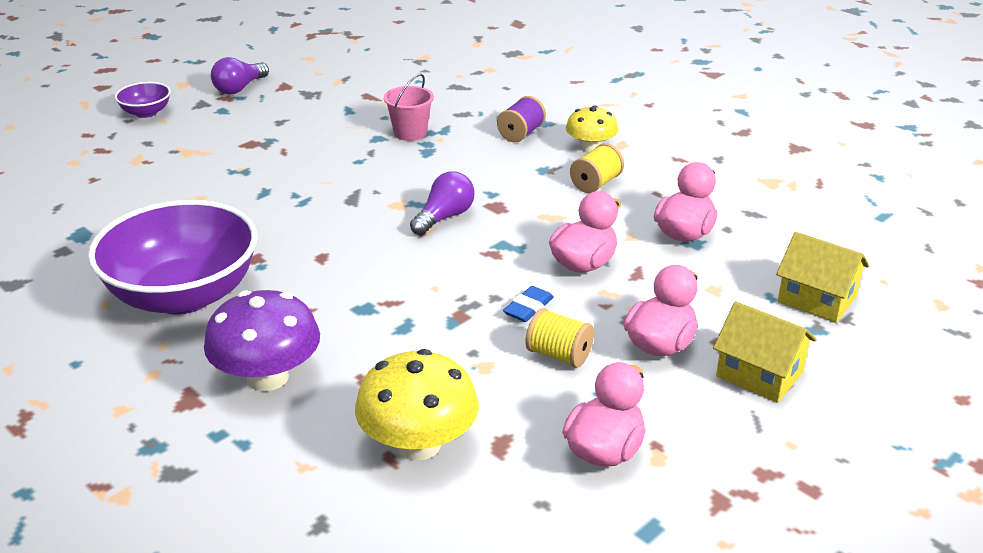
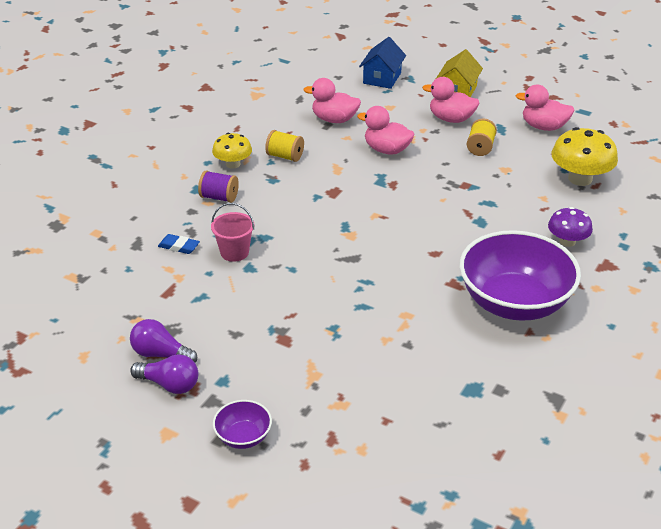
camera: 105 degrees left, 5 degrees up
(267, 377) = (567, 241): purple mushroom -> purple mushroom, size x0.63
(444, 217) = (358, 211): purple light bulb -> purple light bulb (161, 354)
(528, 308) = (443, 163): blue eraser -> blue eraser (179, 246)
(817, 299) = (382, 78): yellow house -> blue house

